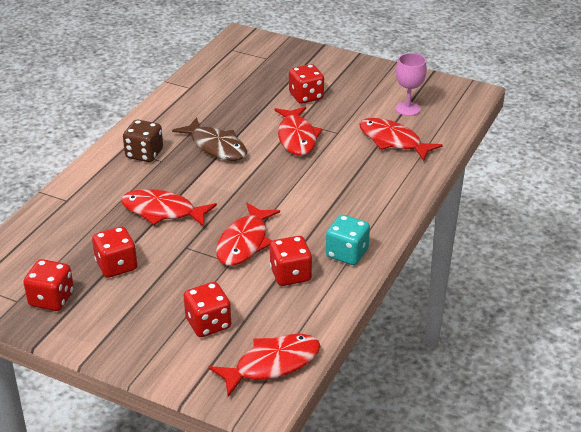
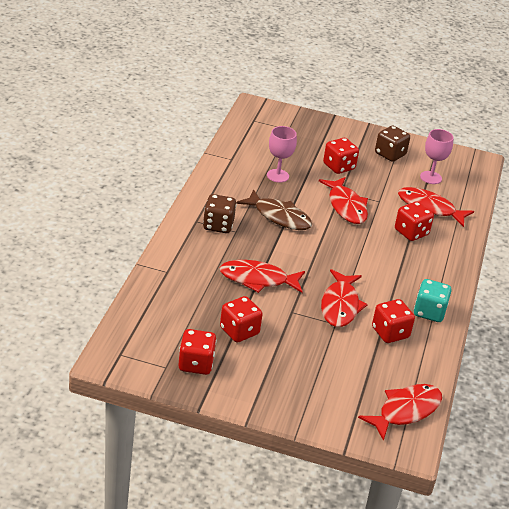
camera: 15 degrees left, 0 degrees up
(208, 323) = (339, 379): red dice -> red dice (411, 232)
(233, 105) = (277, 176): none -> pink goblet
(370, 84) = (390, 154): none -> brown dice

